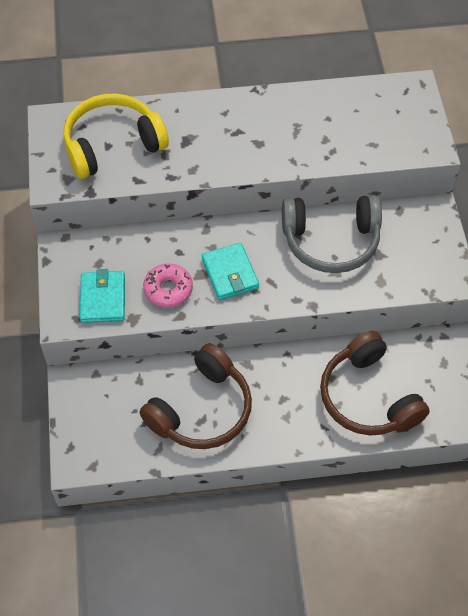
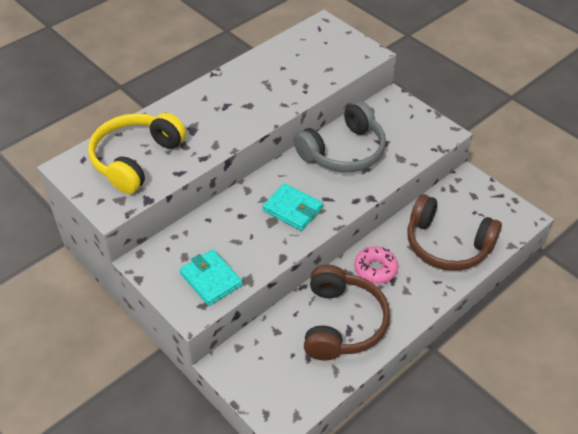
camera: 35 degrees left, 10 degrees down
(168, 289) = (256, 245): pink donut -> pink donut (375, 269)

